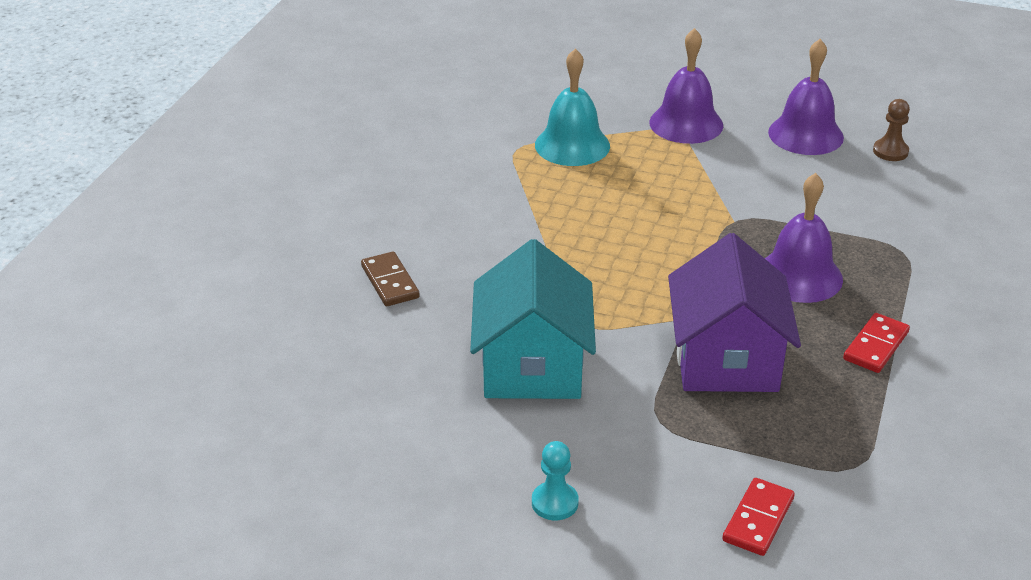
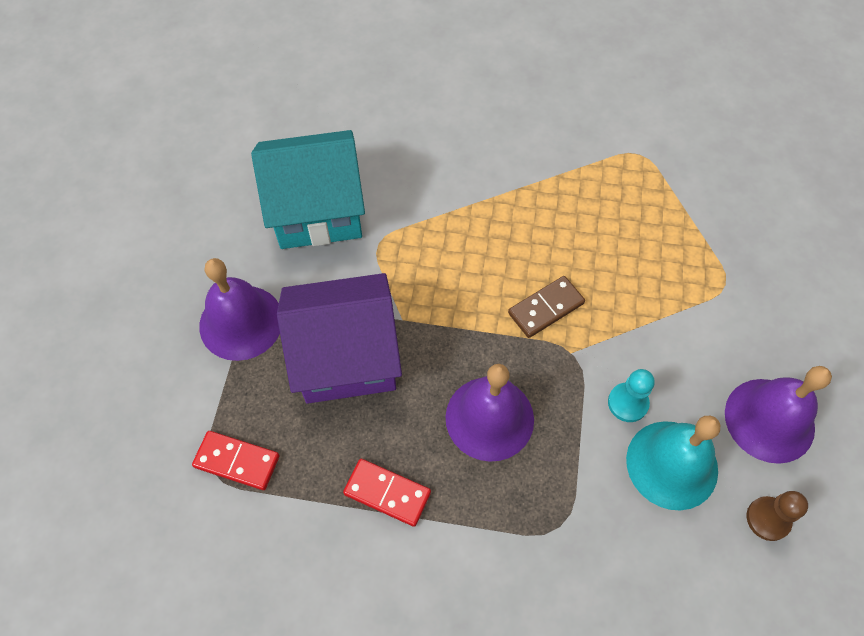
camera: 80 degrees right, 25 degrees up
(390, 282) = (410, 99): brown domino -> brown domino (545, 308)
(554, 503) = (160, 246): turquoise pawn -> turquoise pawn (628, 403)
(572, 145) = (662, 197): turquoise bell -> turquoise bell (672, 464)
(686, 123) = (744, 295): purple bell -> purple bell (241, 322)
(758, 519) = (144, 392): red domino -> red domino (237, 461)

